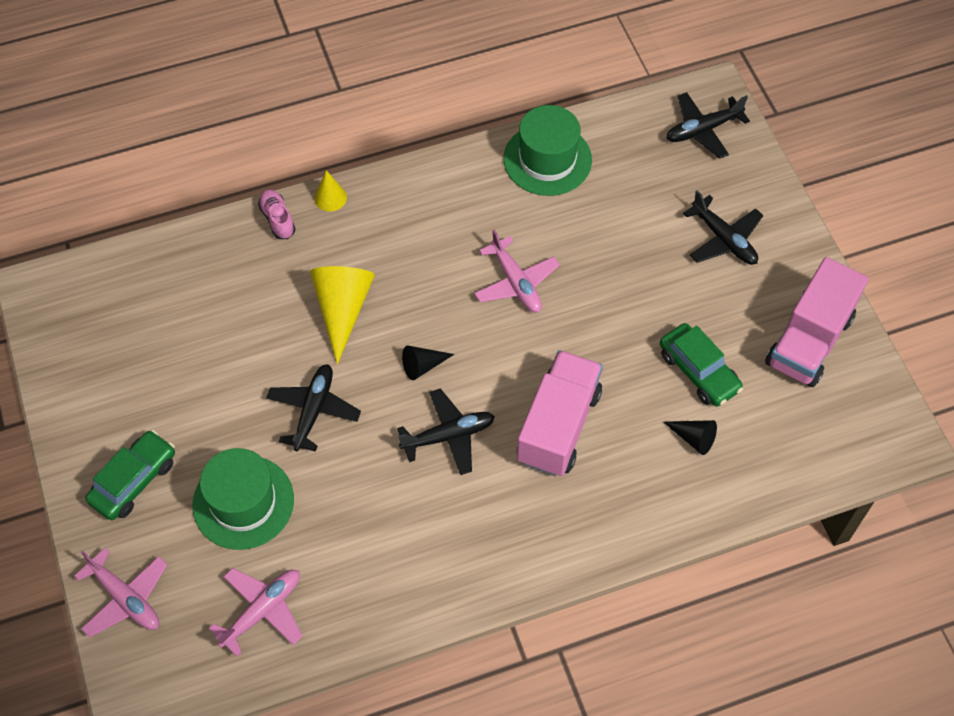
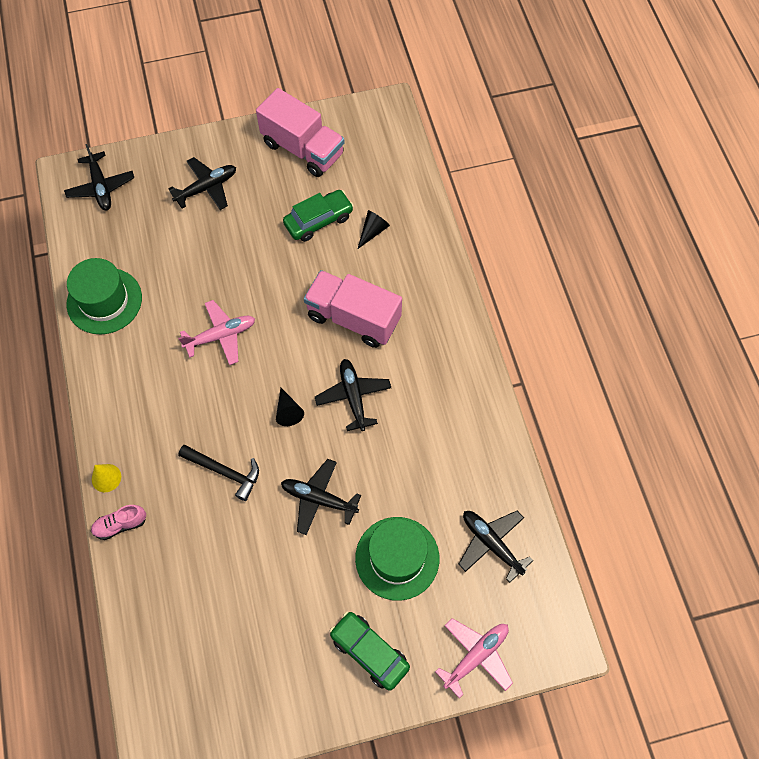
camera: 85 degrees left, 5 degrees up
(262, 611) = (491, 543): pink plane -> black plane
(342, 309) = (225, 472): yellow cone -> black hammer

